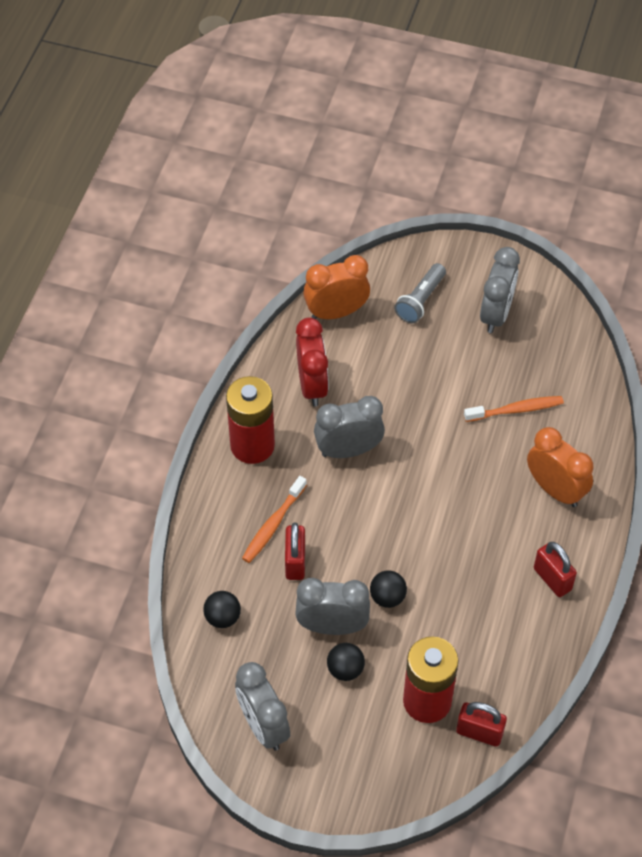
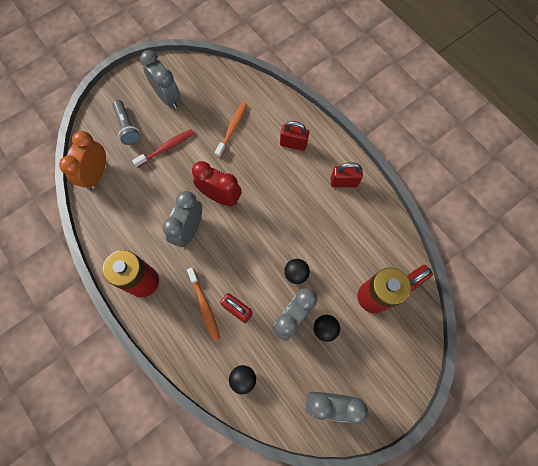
camera: 55 degrees left, 15 degrees up
(312, 385) = (132, 220): red clock -> red clock (220, 196)
(429, 358) = (166, 148): none -> red toothbrush
(555, 490) = (293, 144): orange clock -> red padlock

